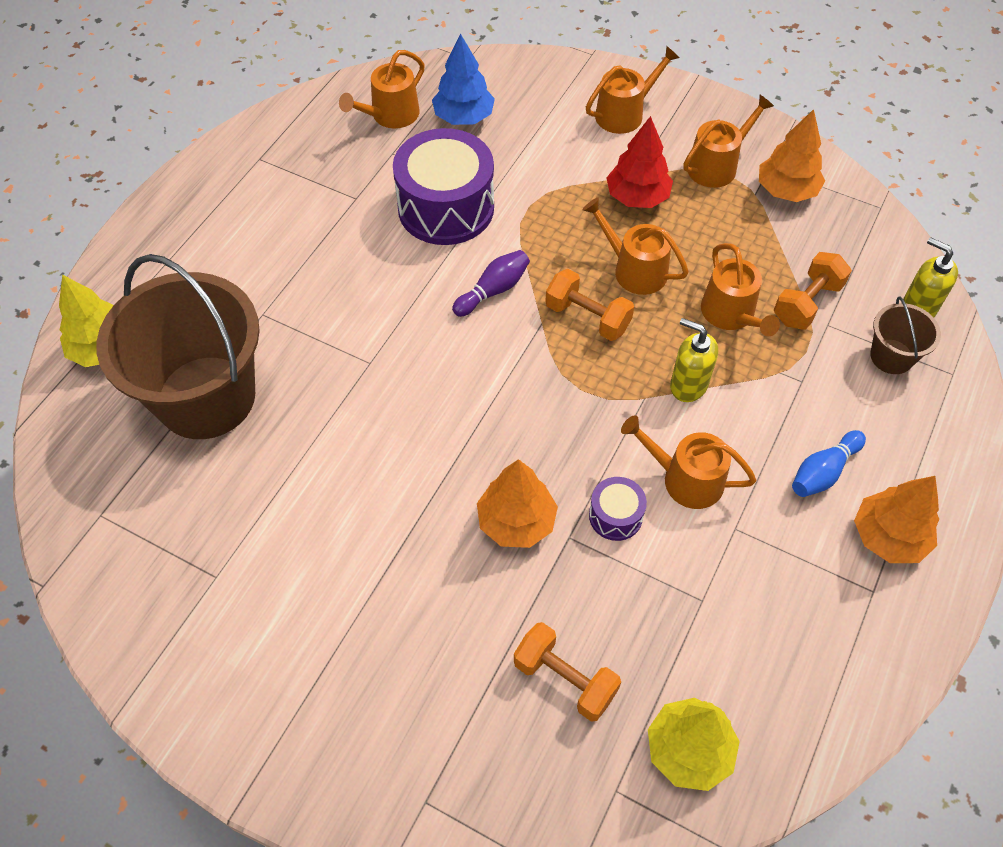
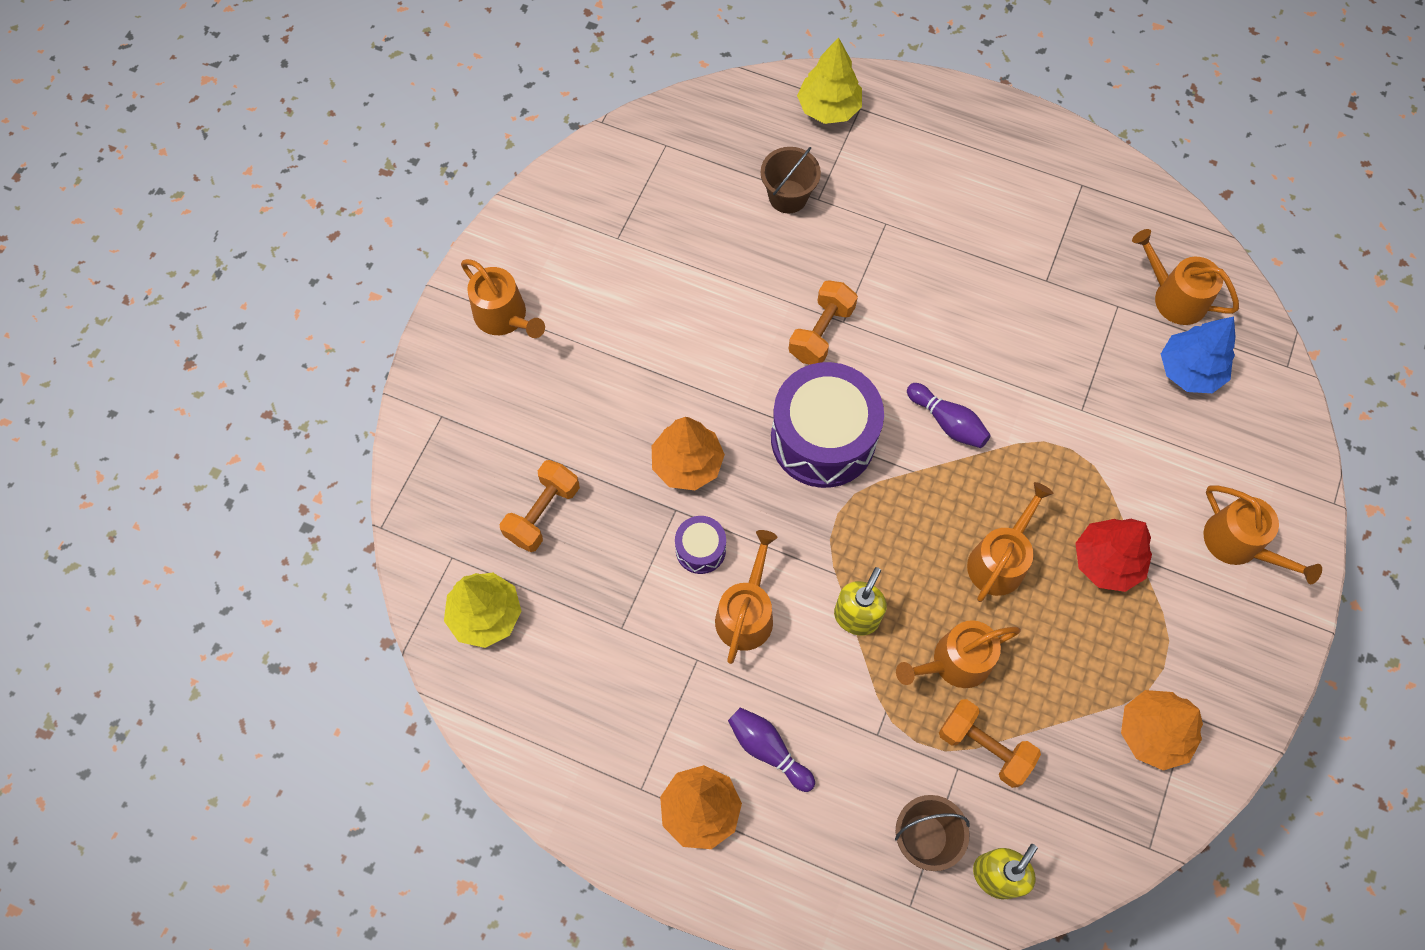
camera: 85 degrees right, 10 degrees up
(206, 397) = (788, 196): brown bucket -> brown bucket, size x0.44
(446, 208) = (1050, 366): purple drum -> purple drum (823, 438)
(587, 317) = (928, 515): orange dumbbell -> orange dumbbell (821, 333)
(716, 166) = (1176, 651): orange watering can -> orange watering can (504, 317)
(823, 472) = (768, 749): blue bowling pin -> purple bowling pin

